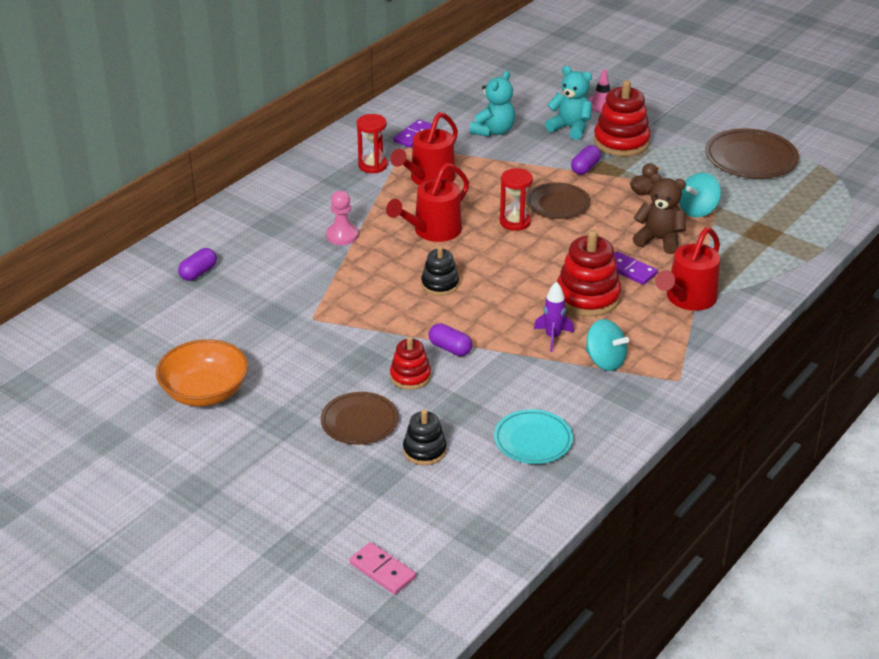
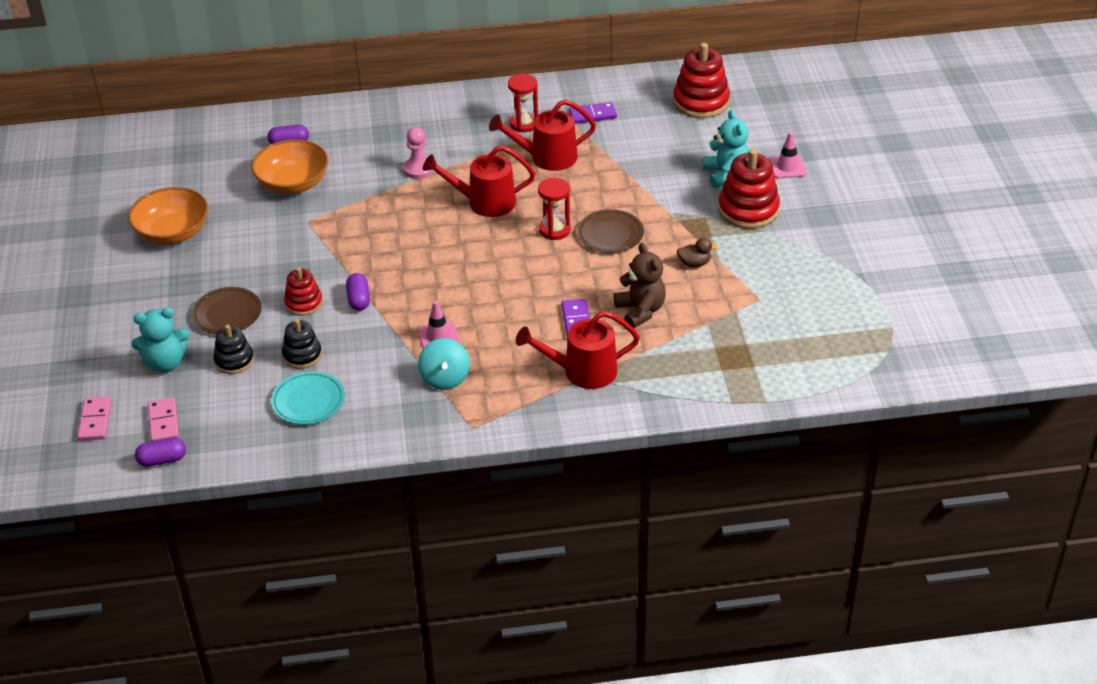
camera: 45 degrees right, 5 degrees up
(252, 299) = (293, 183): none -> orange bowl
(440, 284) = (426, 247): black stacking toy -> black stacking toy (302, 355)
(444, 531) = (164, 422): none -> pink domino
(493, 131) = (659, 144): turquoise teddy bear -> turquoise teddy bear (166, 363)
(553, 337) = (438, 336): purple rocket -> pink traffic cone
(585, 168) = (681, 216): purple capsule -> purple capsule (162, 460)
(587, 297) = (511, 322): red stacking toy -> red stacking toy (701, 102)
(697, 210) = (713, 305): turquoise spinning top -> none
(750, 158) = (837, 287): brown plate -> none

